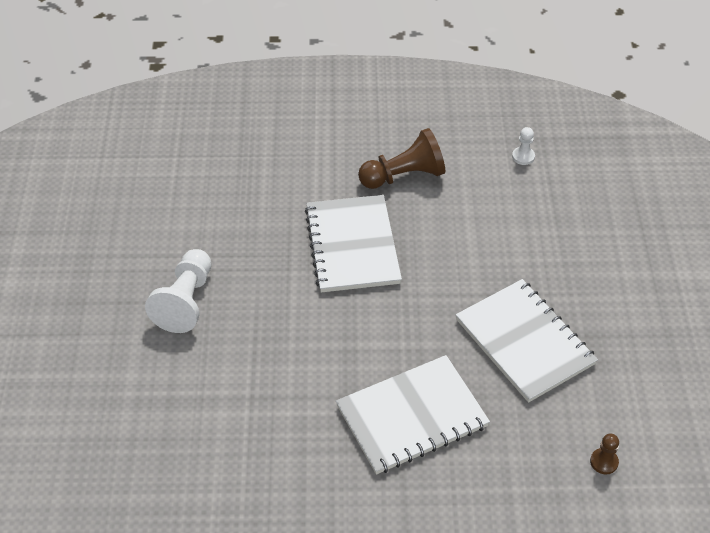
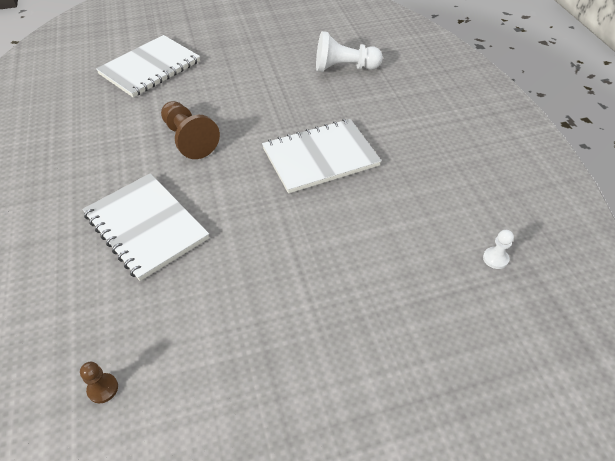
camera: 75 degrees right, 0 degrees up
(185, 301) = (235, 86): white pawn -> white pawn (344, 68)
(404, 176) = (417, 174): brown pawn -> brown pawn (189, 139)
(524, 342) = (245, 296): white notebook -> white notebook (150, 68)

